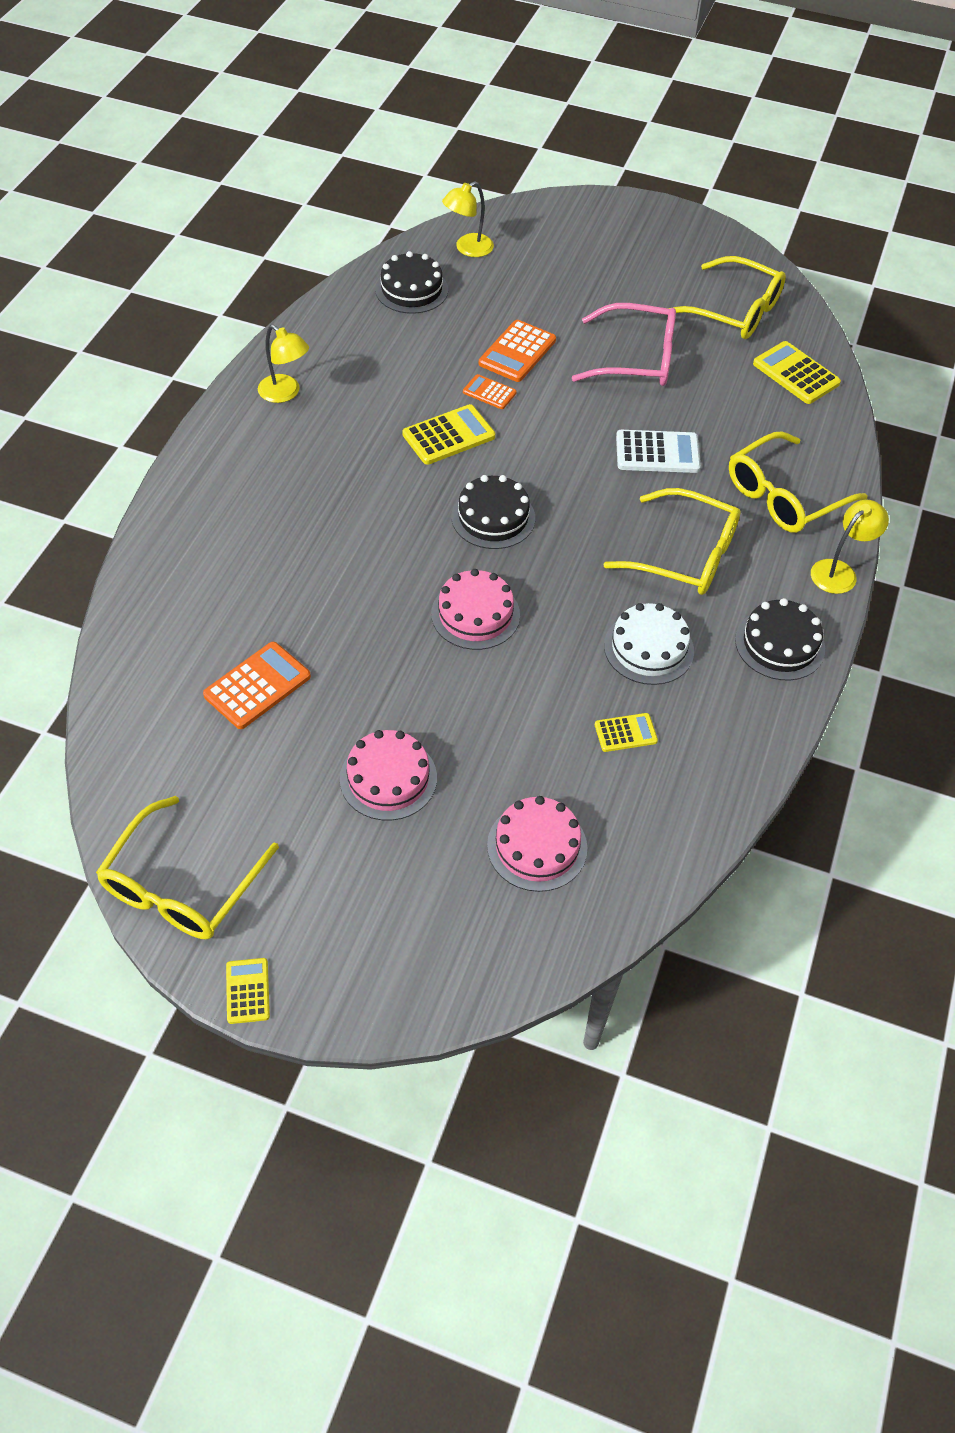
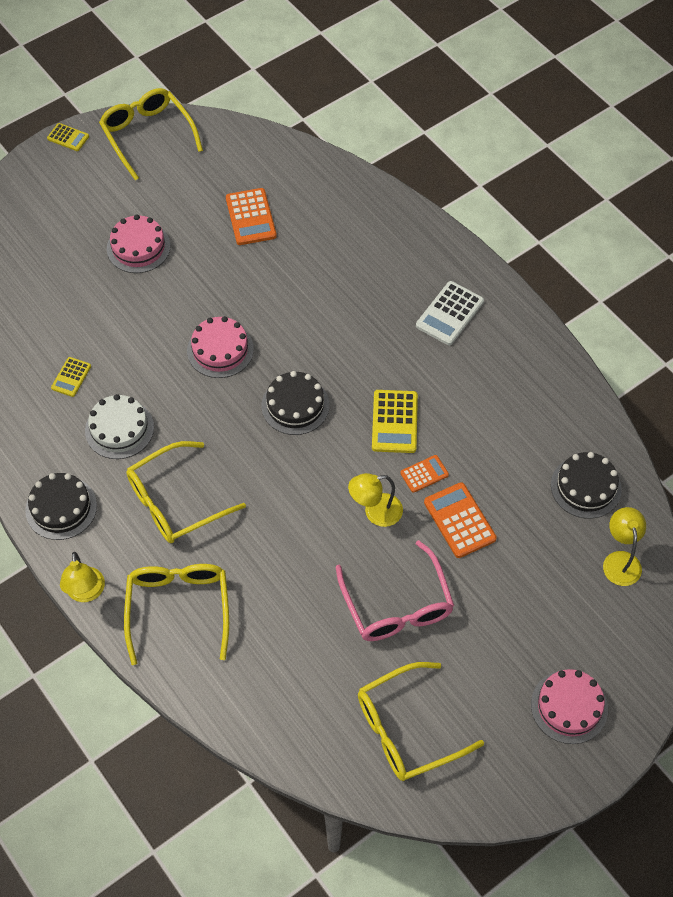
camera: 125 degrees right, 5 degrees up
(285, 393) = (507, 343): yellow lamp -> yellow lamp (375, 512)
(537, 846) = (39, 291): pink cake -> pink cake (569, 706)
(635, 359) = (396, 604): pink glasses -> pink glasses turned 60 degrees counterclockwise
(657, 452) = (283, 550): white calculator -> white calculator (449, 314)
(796, 374) = (297, 721): yellow calculator -> none

